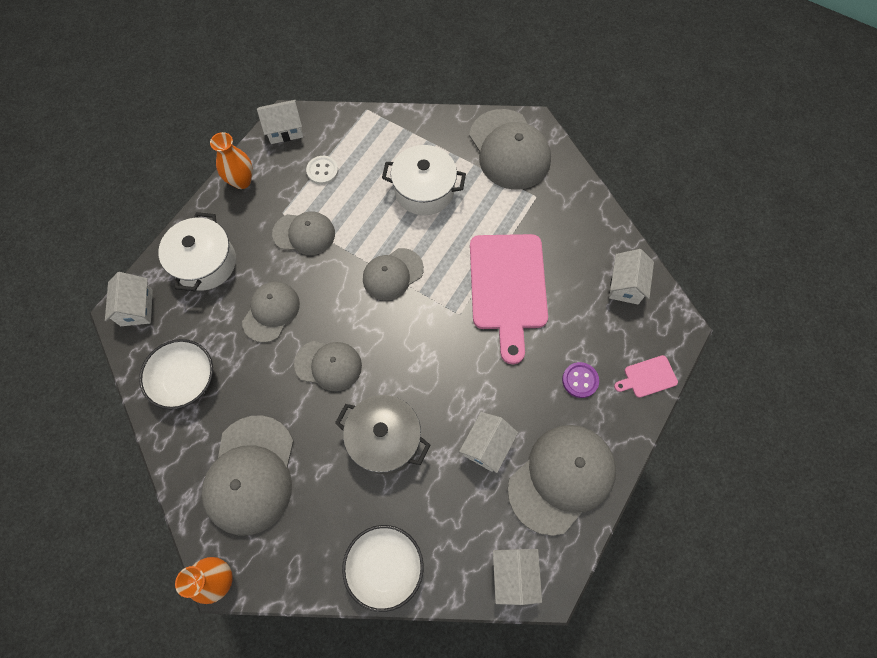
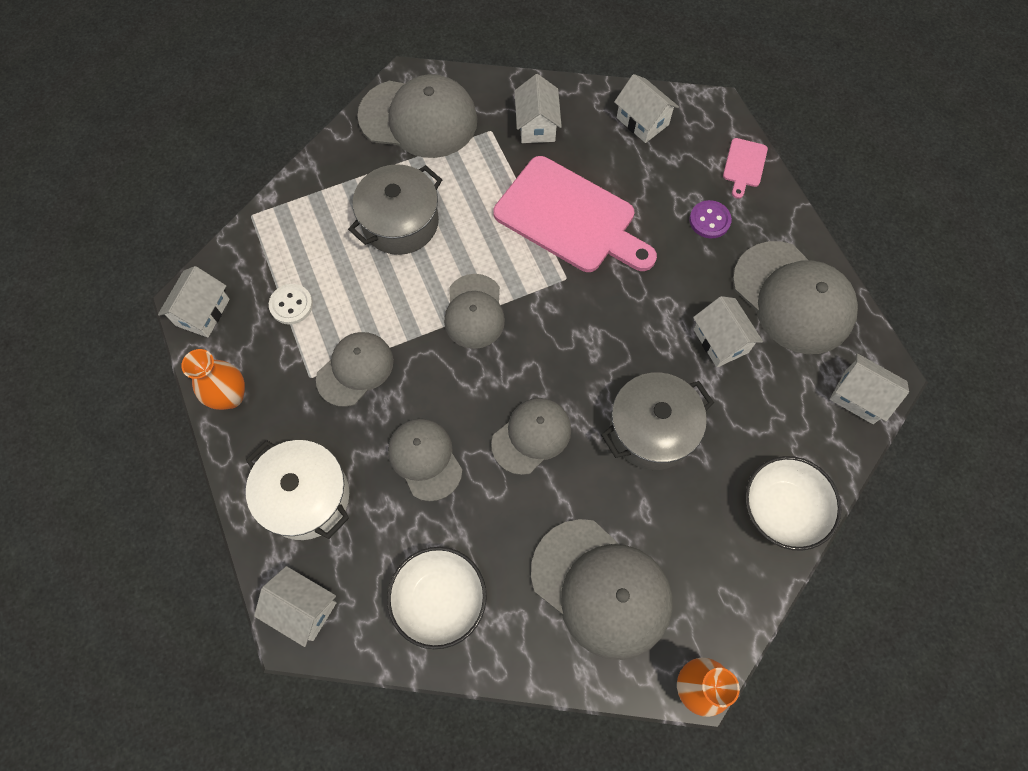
camera: 55 degrees left, 0 degrees up
(424, 190) = (400, 222): white pot -> grey pot
(561, 478) = (793, 298): grey cap -> grey cap turned 150 degrees clockwise
(564, 221) = (537, 125): none -> white house

